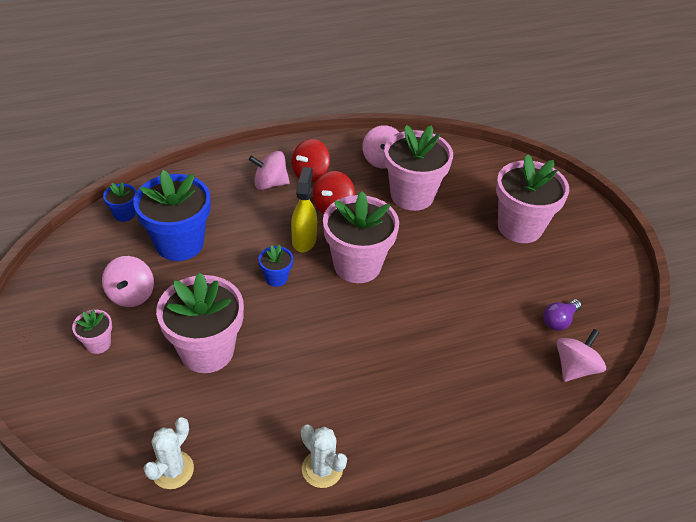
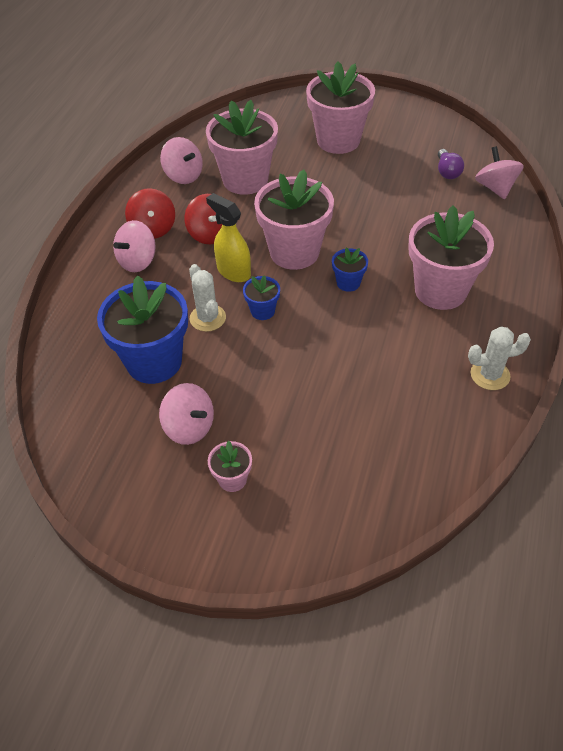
camera: 50 degrees left, 5 degrees up
(124, 214) = (68, 389): blue flower pot -> blue flower pot (348, 283)
(172, 470) = (425, 477): white cactus -> white cactus (207, 318)
(207, 351) = (309, 397): pink flower pot -> pink flower pot (440, 290)

